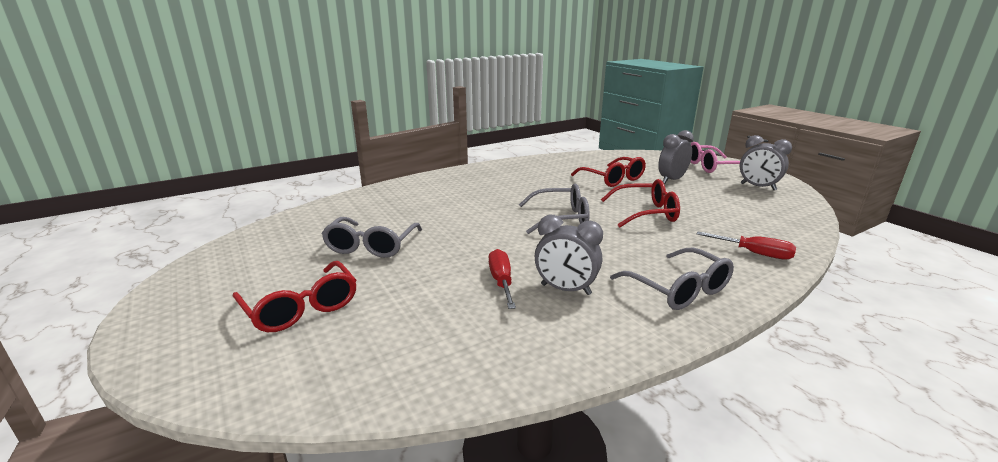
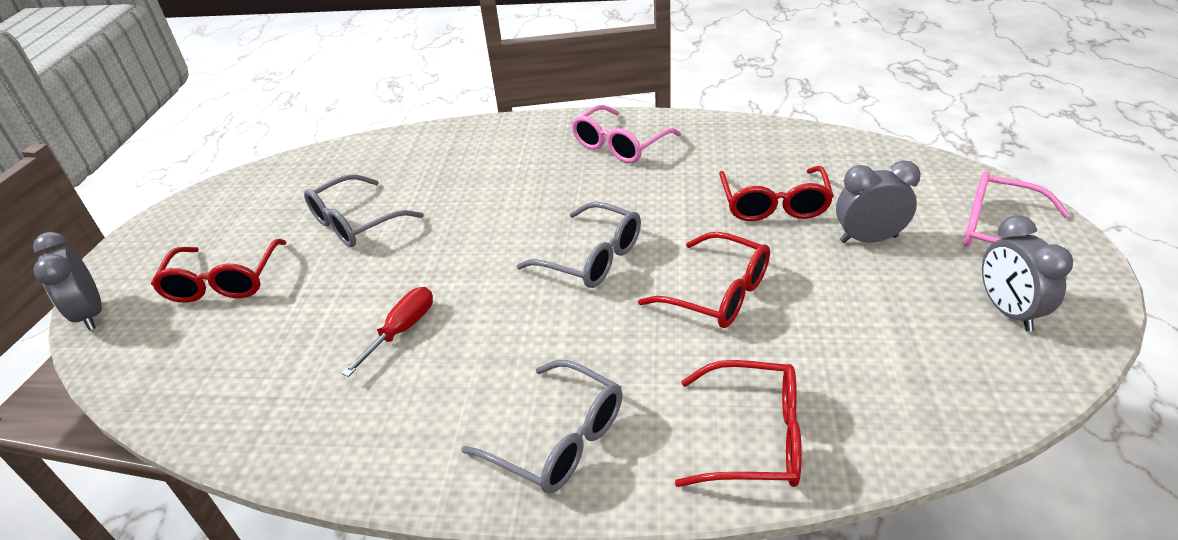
camera: 40 degrees right, 15 degrees up
(496, 176) = (620, 145): none -> pink glasses
(565, 289) = (444, 374): grey clock -> grey clock (91, 314)
(678, 289) = (558, 439): grey glasses -> grey glasses turned 60 degrees counterclockwise
(754, 253) = (753, 437): red screwdriver -> red glasses

